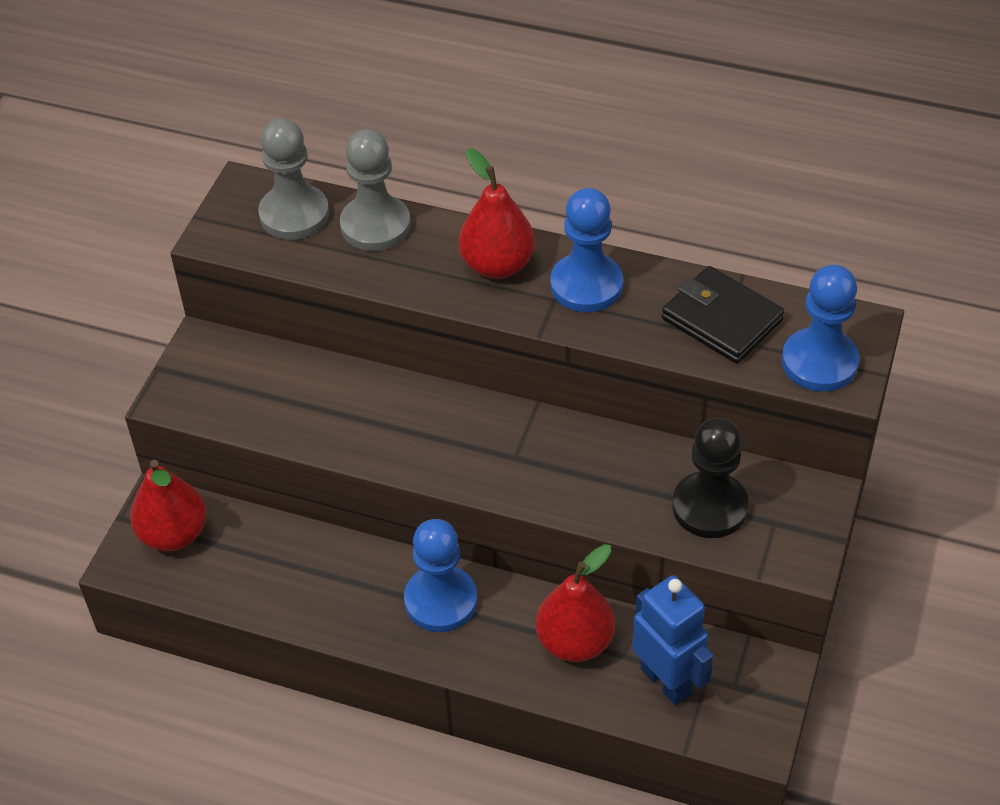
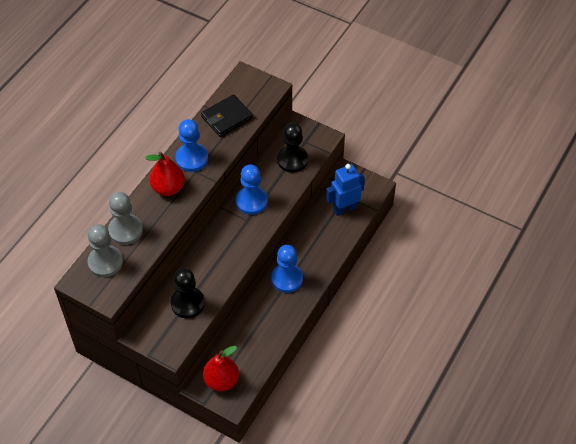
camera: 80 degrees left, 5 degrees up
(284, 400) = (187, 303): none -> black pawn
(575, 642) = (319, 235): red pear -> none
(819, 362) = (259, 93): blue pawn -> blue pawn (251, 201)

